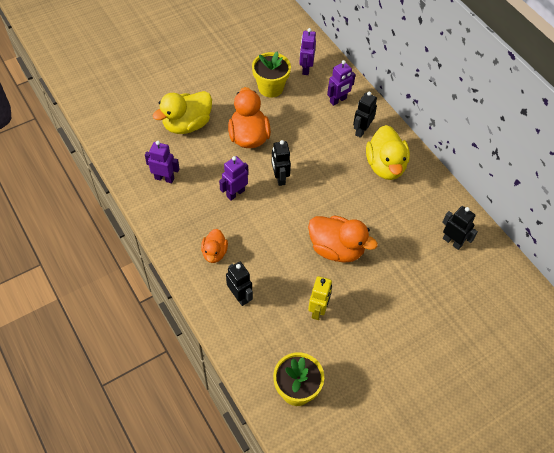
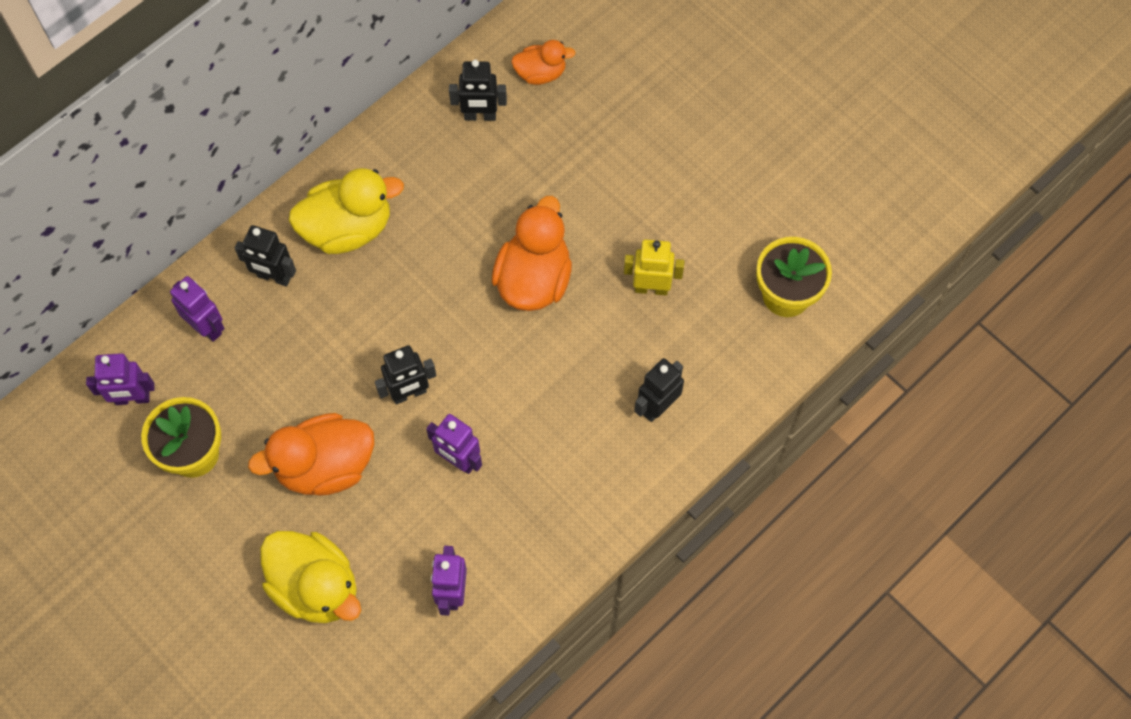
camera: 100 degrees left, 10 degrees up
(214, 253) = (587, 465): orange duck -> orange duck (541, 73)
(452, 242) = (480, 116): black robot -> black robot turned 120 degrees counterclockwise

